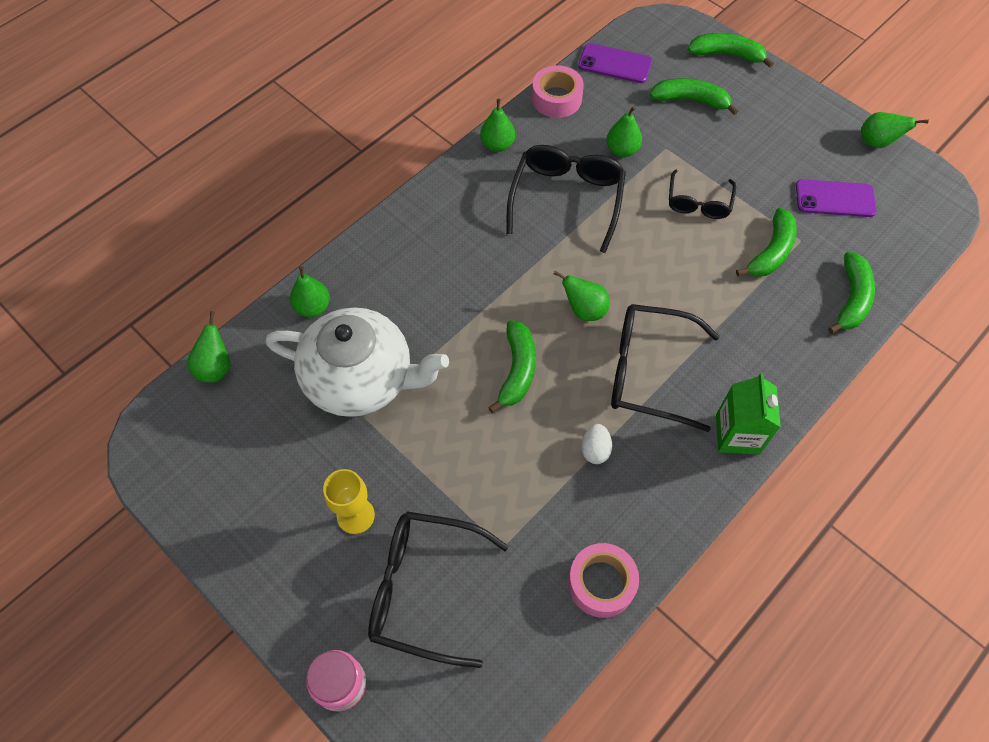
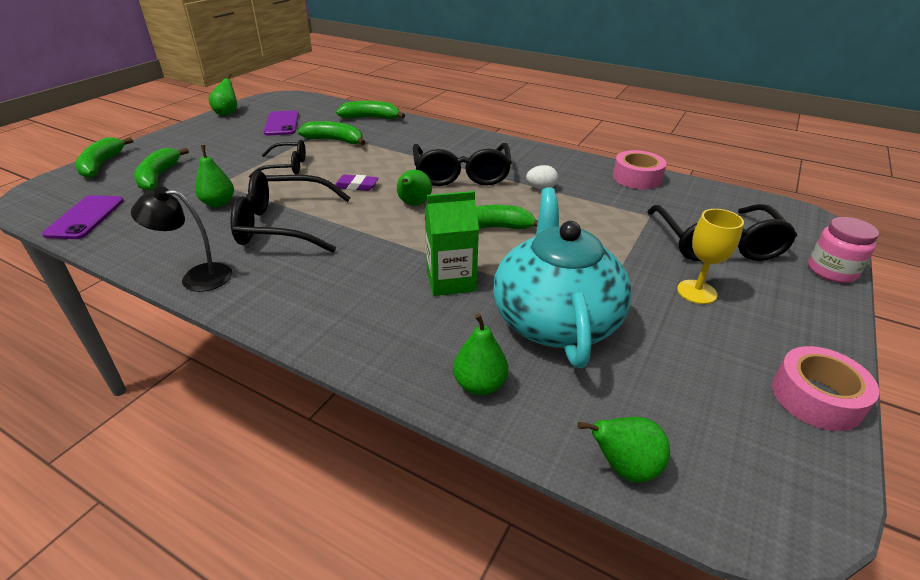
camera: 105 degrees left, 25 degrees down
(361, 378) = (555, 319): white teapot -> turquoise teapot
(497, 145) = (196, 277): green pear -> black lamp
(556, 98) = (129, 247): pink tape -> pink tape (816, 397)
(638, 263) = (356, 186): none -> purple eraser
(737, 434) = (494, 144): green carton -> green carton (451, 281)

